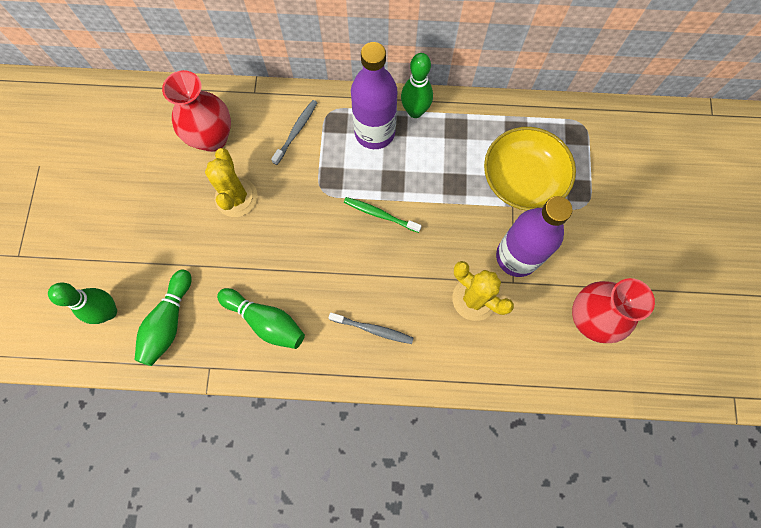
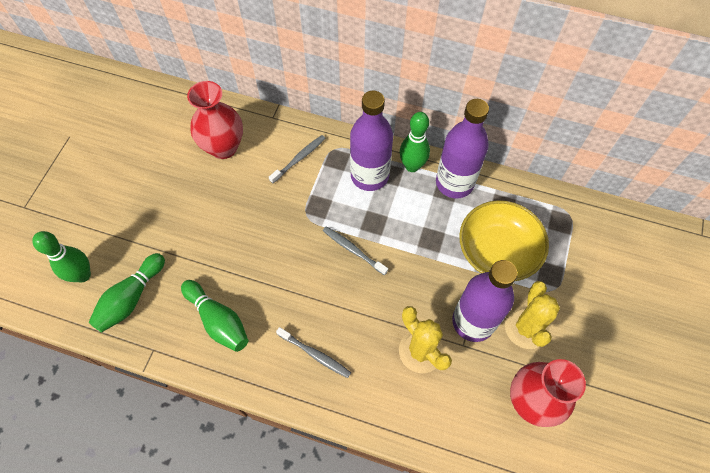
camera: 15 degrees right, 10 degrees down
(236, 197) = (227, 203): yellow cactus -> yellow cactus (526, 327)
(380, 214) = (353, 250): green toothbrush -> grey toothbrush
(462, 119) = (454, 183): none -> purple bottle

